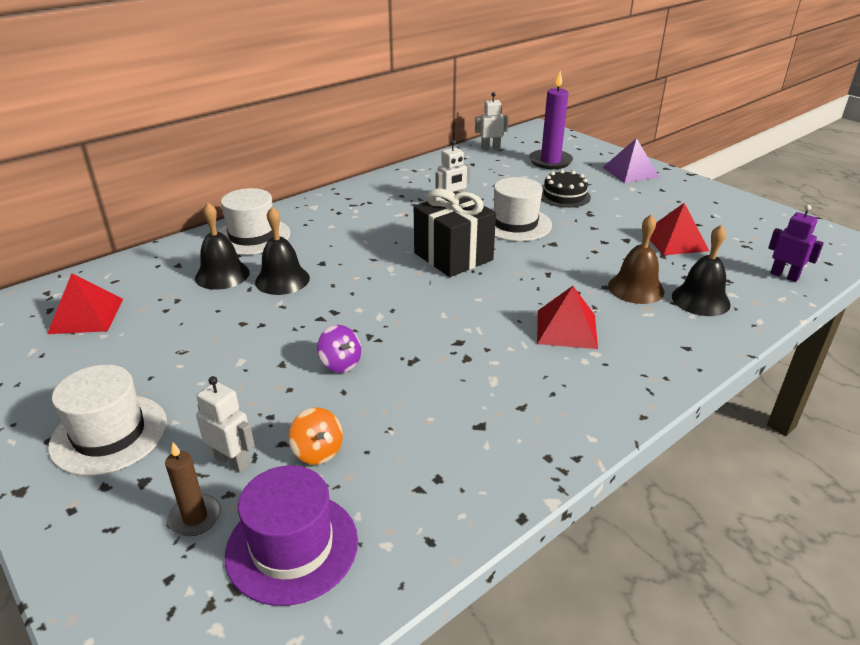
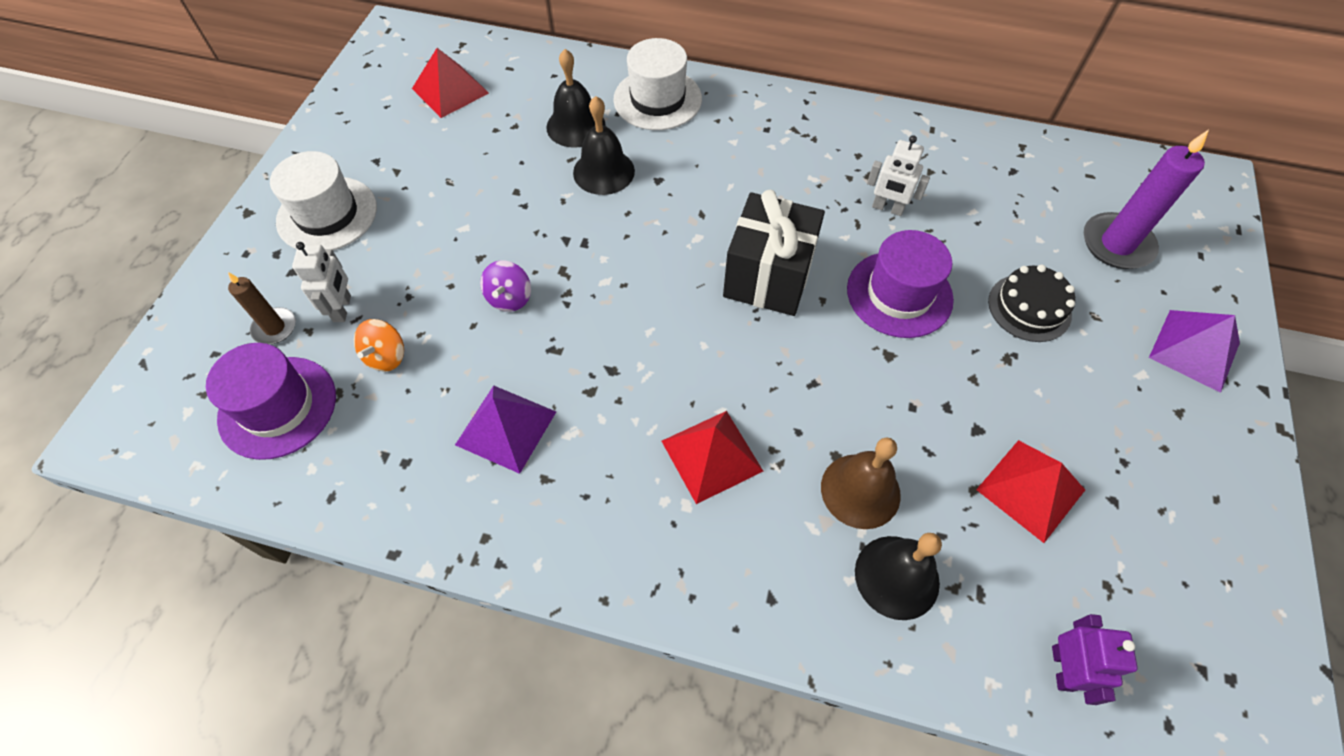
camera: 55 degrees right, 25 degrees up
(458, 409) = (506, 428): none -> purple pyramid
(490, 148) = (1080, 163): white robot -> none
(515, 224) = (899, 294): white hat -> purple hat

